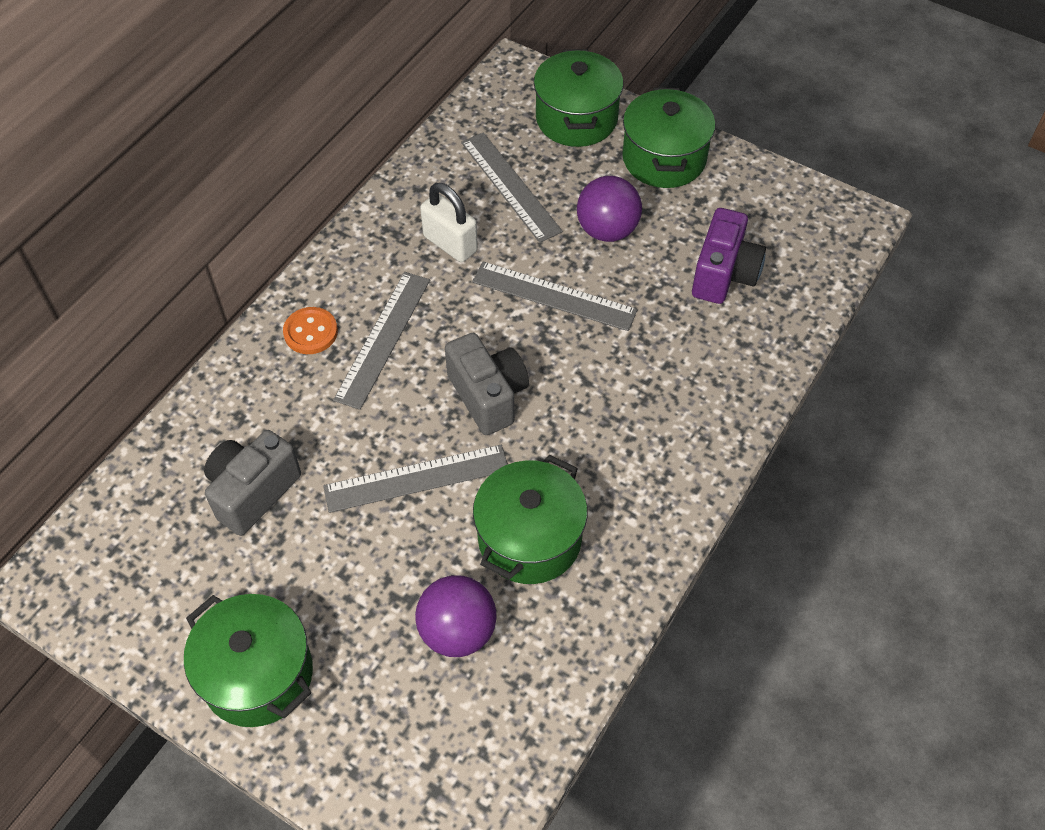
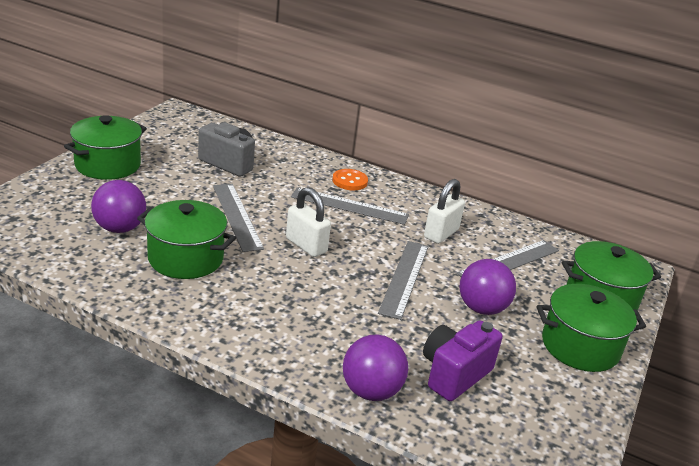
camera: 80 degrees right, 25 degrees down
(488, 396) = (306, 245): grey camera -> white padlock
(724, 274) = (454, 374): purple camera -> purple camera turned 120 degrees clockwise
(761, 351) = (371, 391): none -> purple ball

